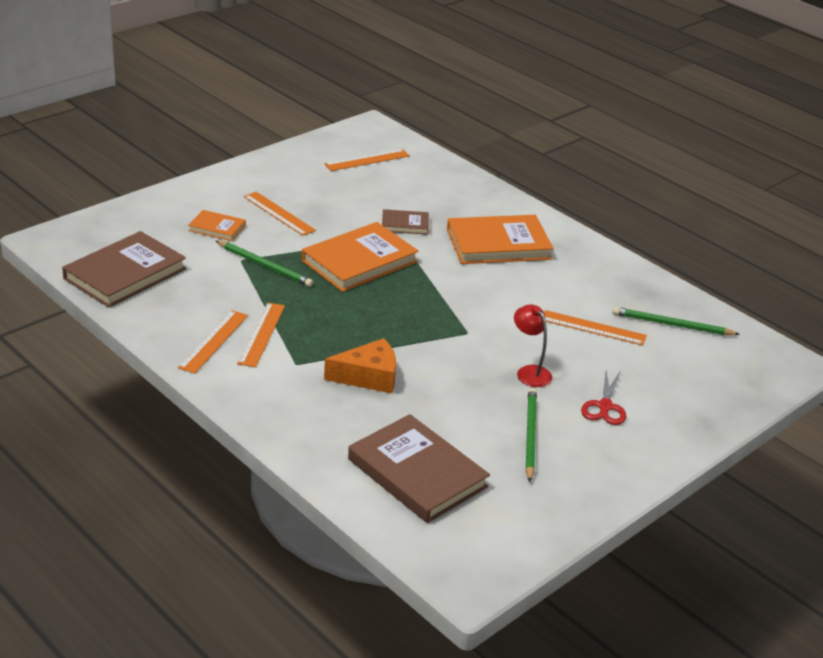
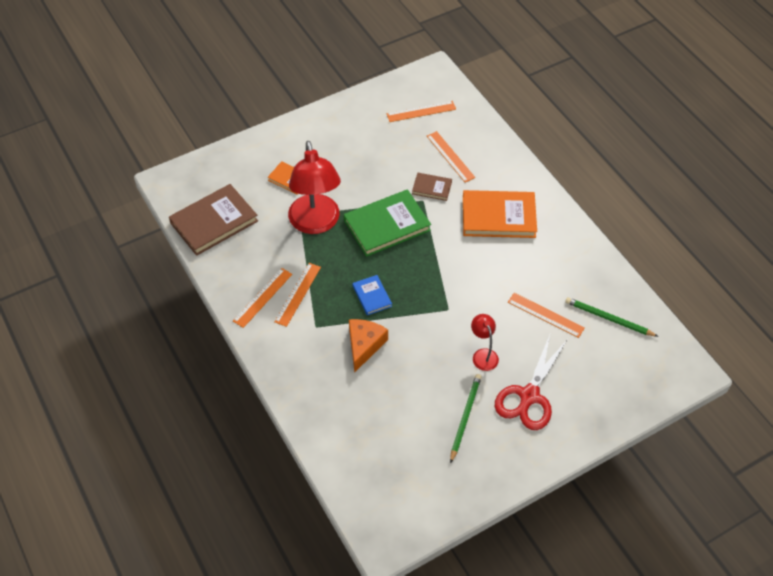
camera: 15 degrees right, 20 degrees up
(265, 266) = (315, 223): green pencil -> red lamp
(278, 213) = (338, 167): orange ruler -> orange ruler (450, 156)
(359, 261) = (387, 225): orange book -> green book
(362, 328) = (372, 296): none -> blue book
(368, 377) = (364, 345): orange cheese -> orange cheese turned 75 degrees counterclockwise
(417, 473) = (374, 442): brown book -> none
(605, 407) = (529, 396): red scissors -> red scissors, size x1.73

